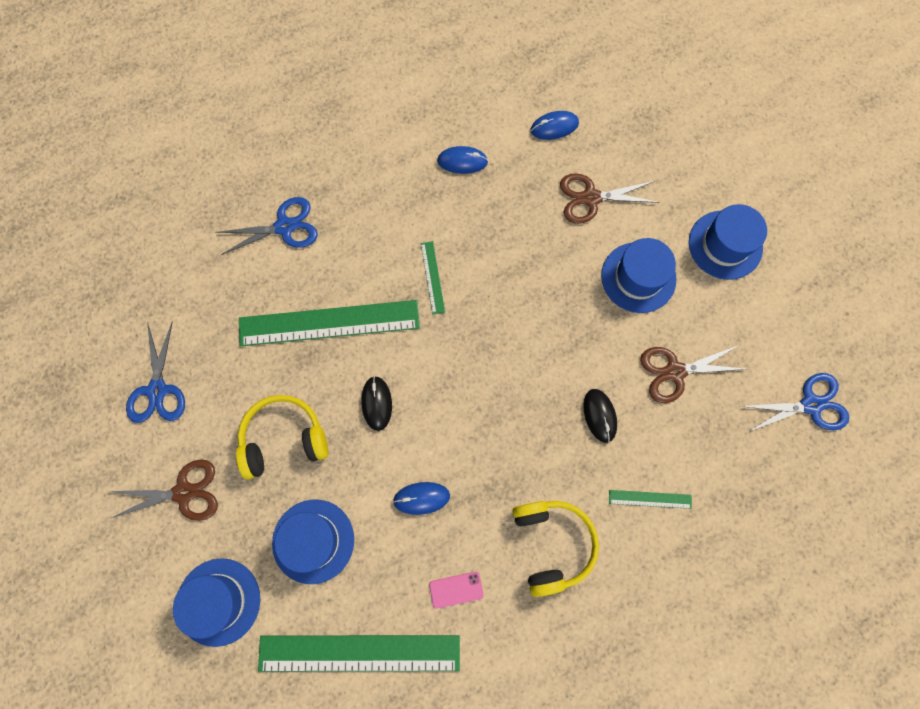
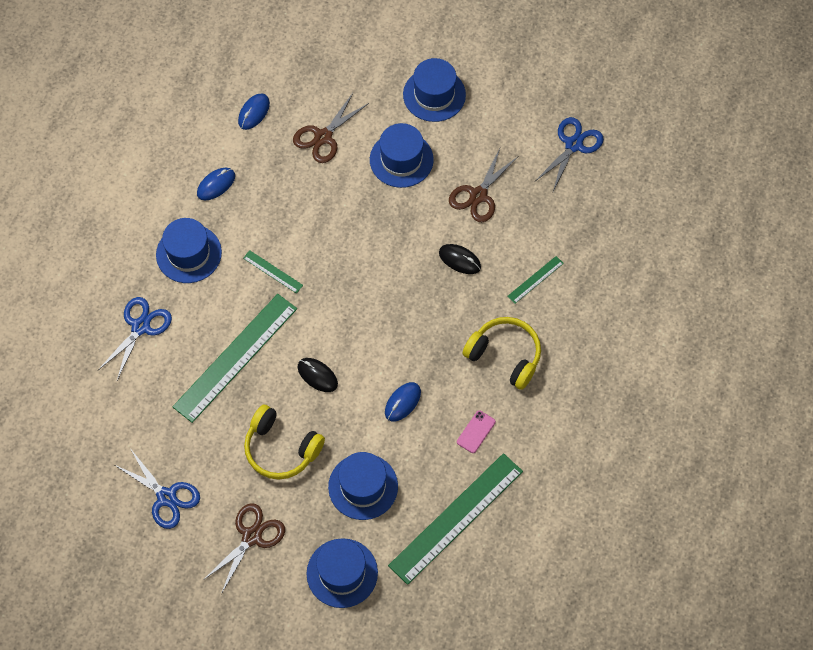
camera: 45 degrees left, 10 degrees down
(283, 439) = (281, 449): yellow headphones -> yellow headphones turned 90 degrees counterclockwise
(382, 200) = (189, 253): none -> blue hat

